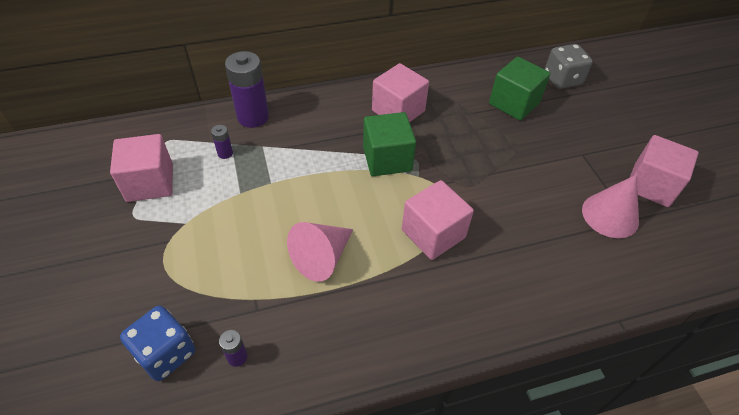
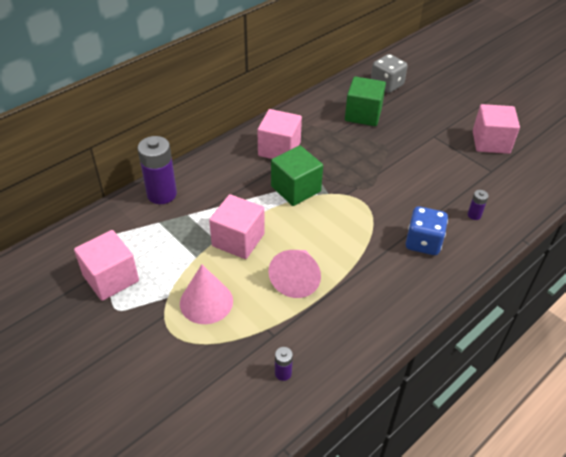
camera: 25 degrees left, 5 degrees down
(166, 353) = (226, 395): blue dice -> blue dice (423, 242)
(225, 153) = (159, 231): purple battery -> purple battery (474, 215)
(433, 234) = (366, 230): pink cube -> pink cube (238, 240)
(610, 215) = (477, 172): pink cone -> pink cone (206, 302)

